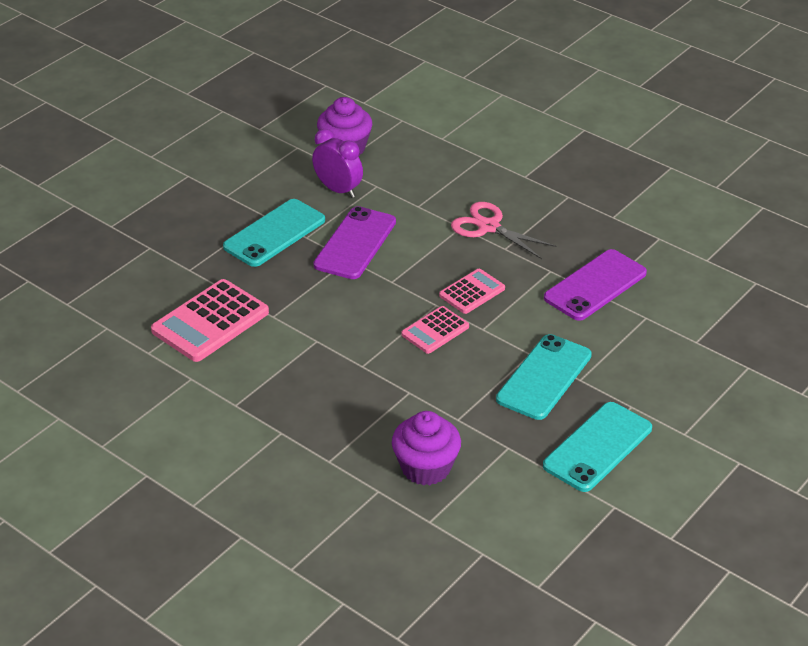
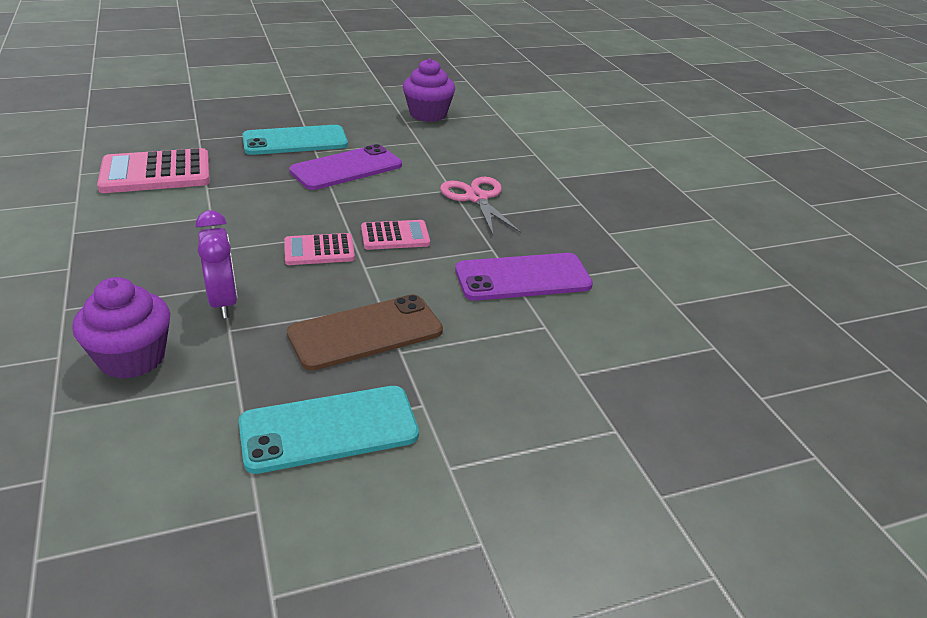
camera: 30 degrees right, 5 degrees down
(338, 190) = (385, 134): purple clock -> purple clock (224, 302)
(544, 377) = (365, 332): turquoise phone -> brown phone

